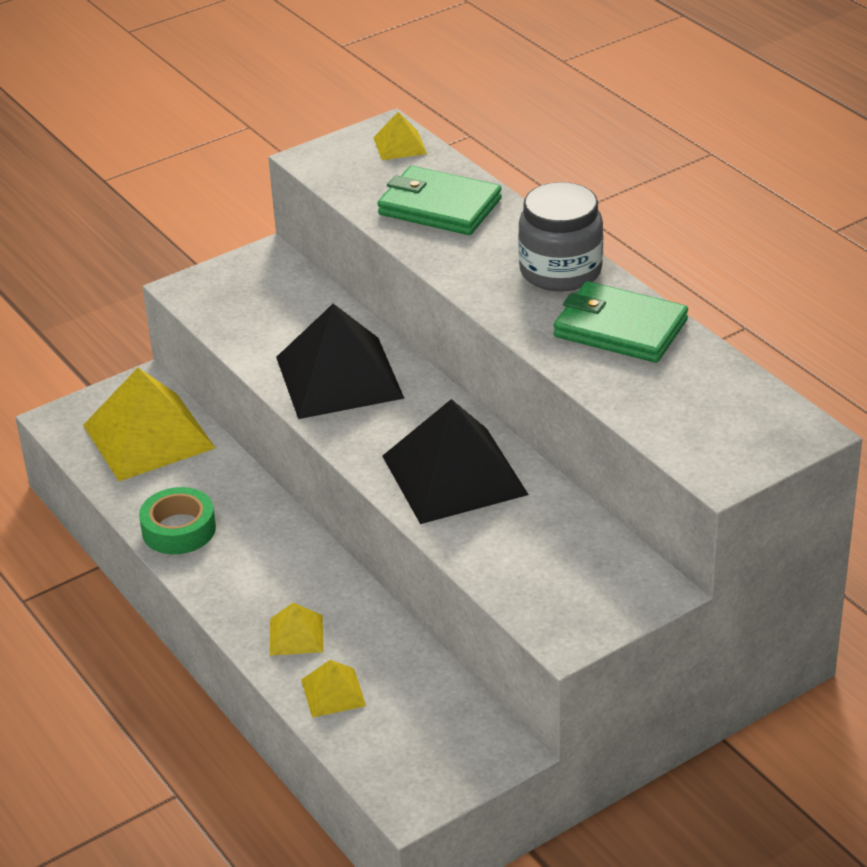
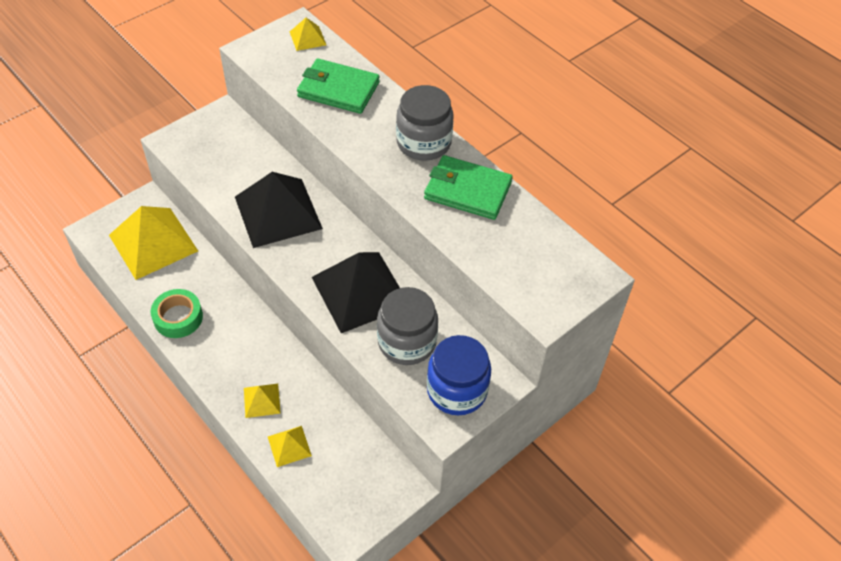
camera: 10 degrees left, 15 degrees up
(518, 537) = (407, 342): none -> grey jar
(588, 597) = (457, 390): none -> blue jar

